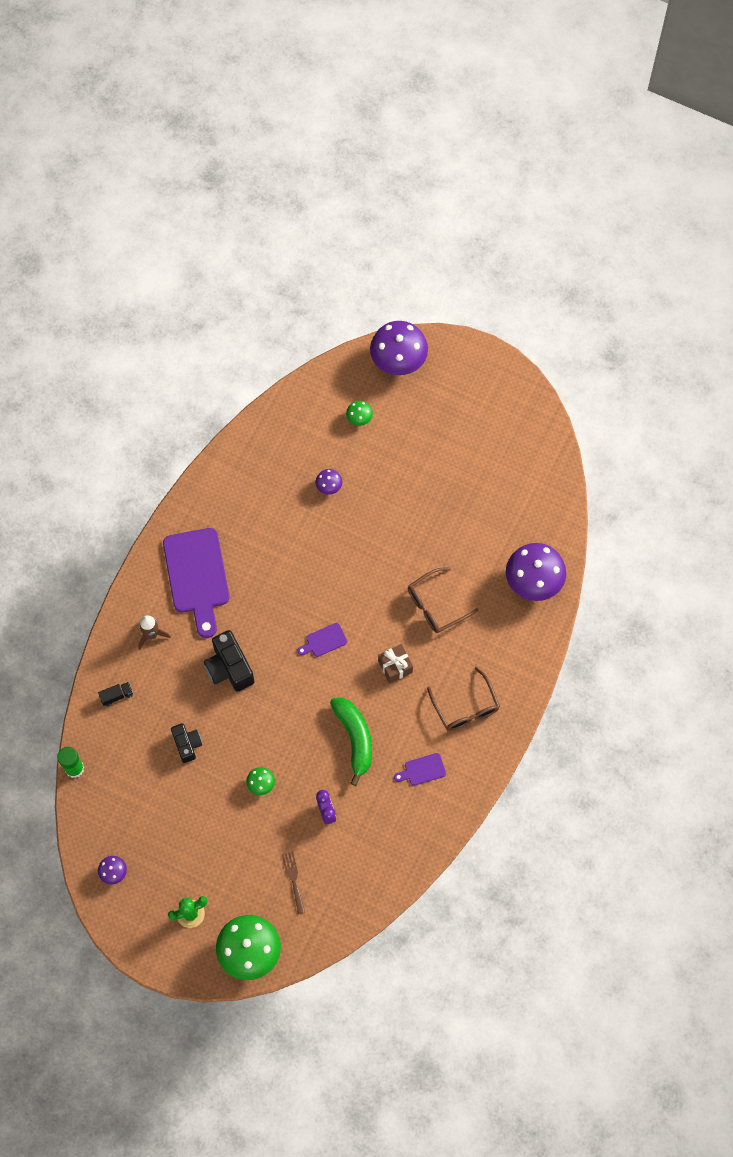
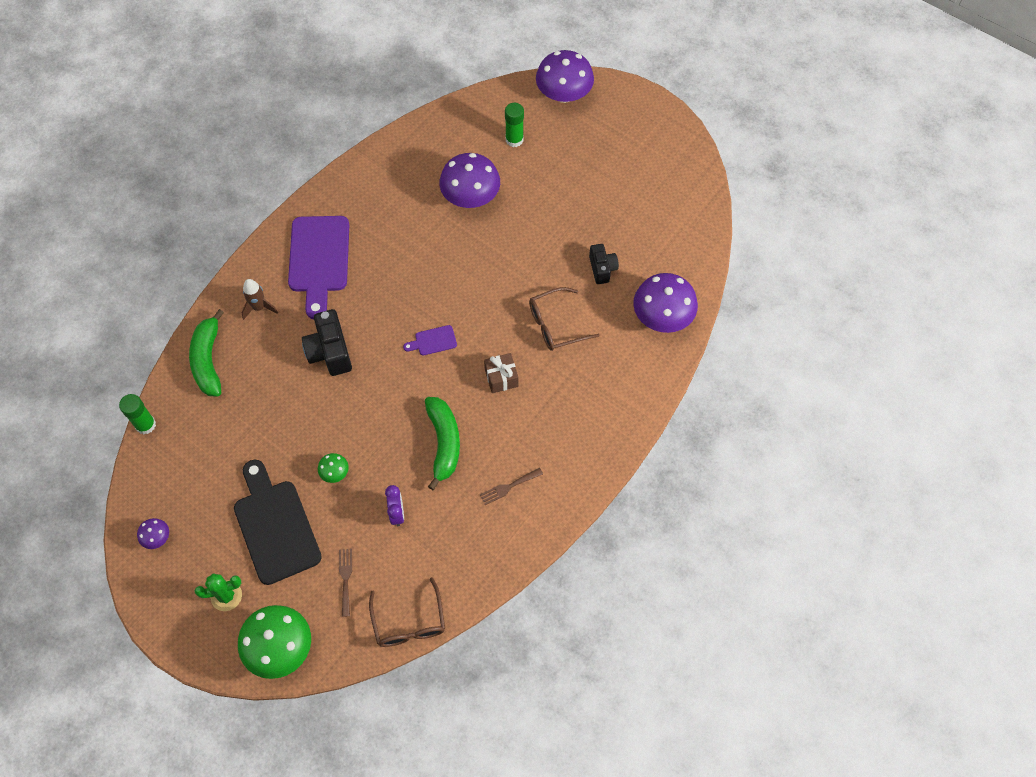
camera: 10 degrees right, 5 degrees down
(116, 696) = (208, 360): black truck -> green banana
(187, 744) = (268, 420): black camera -> black camera (602, 269)
(218, 843) = (275, 526): none -> black cutting board
(329, 486) = (470, 196): purple mushroom -> purple mushroom, size x2.19
(359, 418) = (514, 139): green mushroom -> green glue stick
(422, 770) = (508, 487): purple cutting board -> brown fork
(465, 707) = (567, 430): brown glasses -> brown glasses (409, 622)

